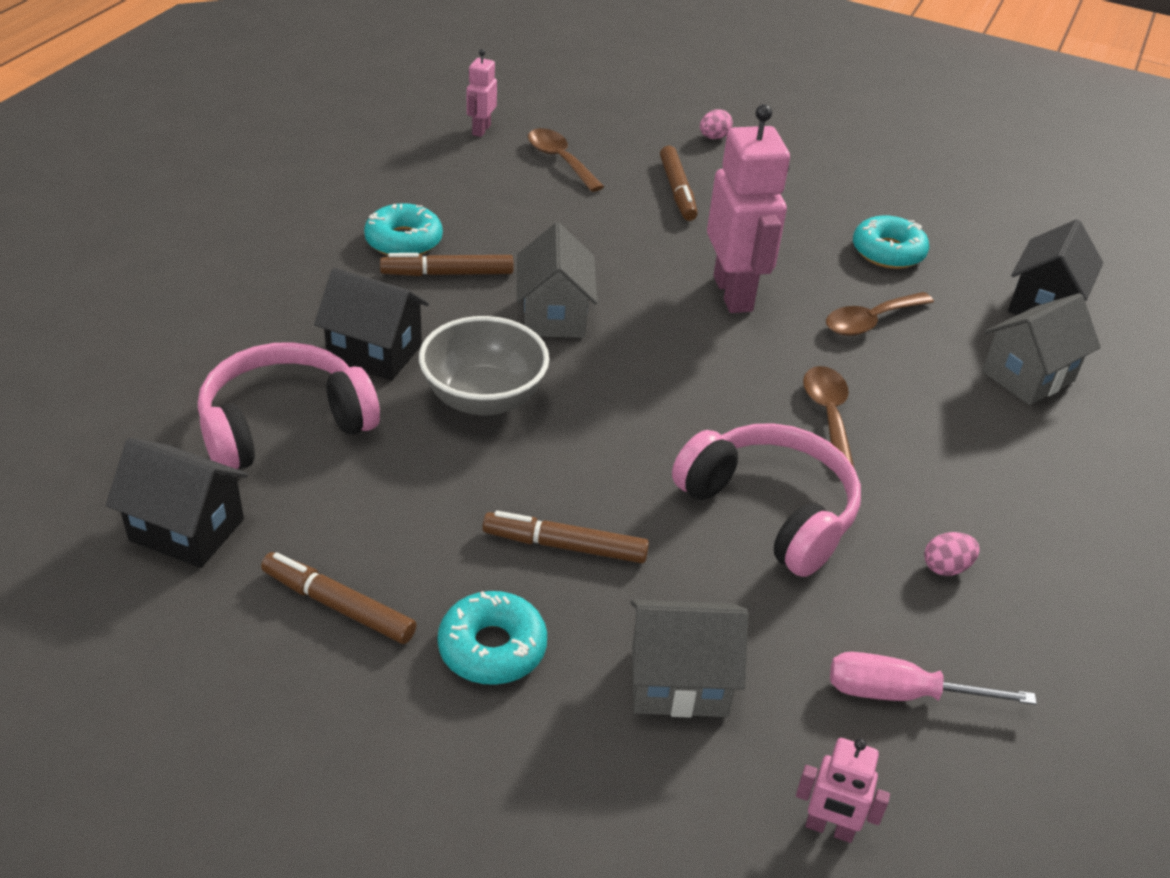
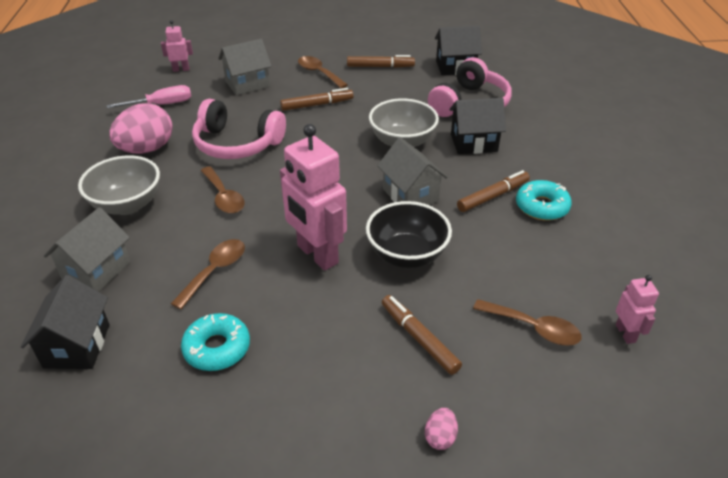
camera: 155 degrees right, 0 degrees up
(492, 648) = (318, 73): turquoise donut -> brown spoon
(625, 255) = (407, 255): none -> black bowl
(946, 567) = (147, 149): pink egg -> pink egg, size x2.29
(985, 460) = (127, 205): none -> grey bowl

